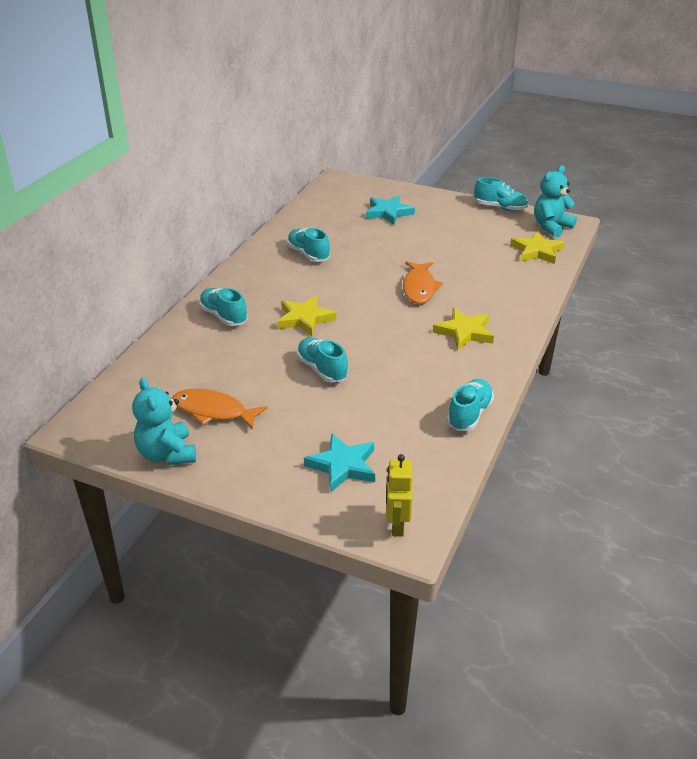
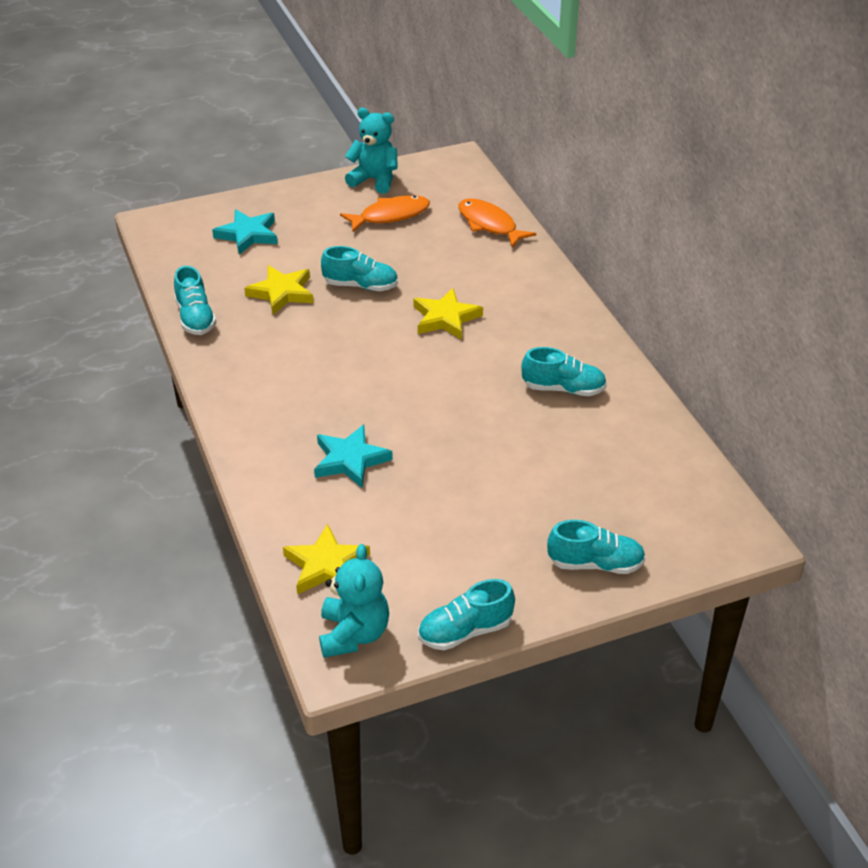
camera: 135 degrees right, 5 degrees up
(223, 316) = (515, 279): turquoise shoe -> turquoise shoe (595, 564)
(388, 212) = (585, 515): turquoise star -> turquoise star (350, 460)
(397, 525) = (169, 225): yellow robot -> none
(419, 288) = (392, 418): orange fish -> orange fish (489, 224)
(464, 332) = (284, 391): yellow star -> yellow star (282, 293)

